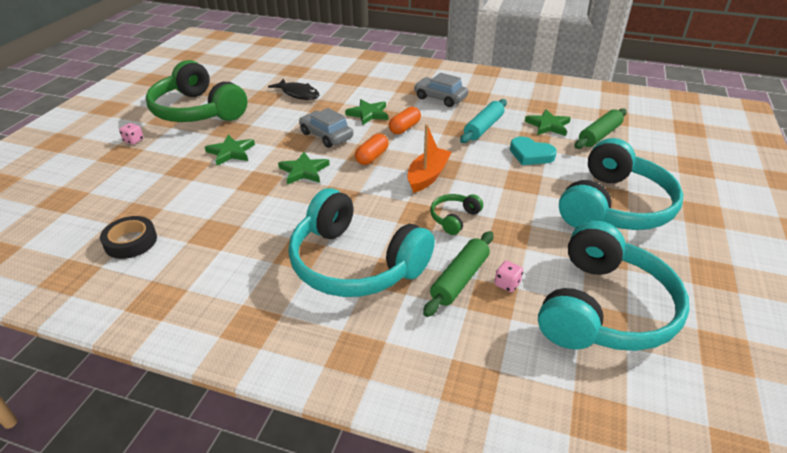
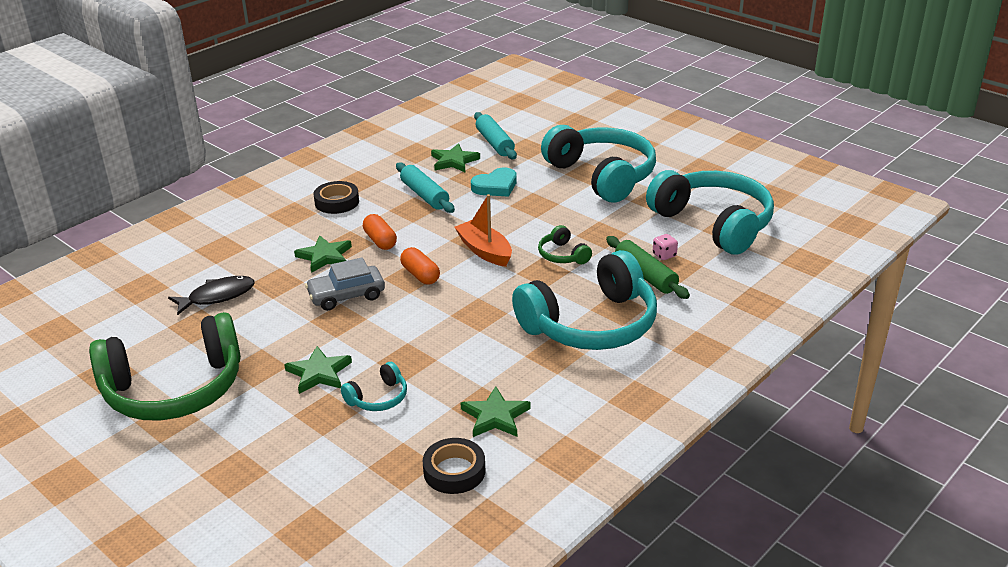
camera: 65 degrees left, 5 degrees down
(133, 140) = (205, 457): pink dice -> none
(210, 183) = (378, 398): none -> turquoise headphones
(304, 171) = (409, 325): green star -> green star (495, 416)
(440, 98) = (337, 202): grey car -> black tape
(599, 135) = (495, 143): green rolling pin -> turquoise rolling pin

